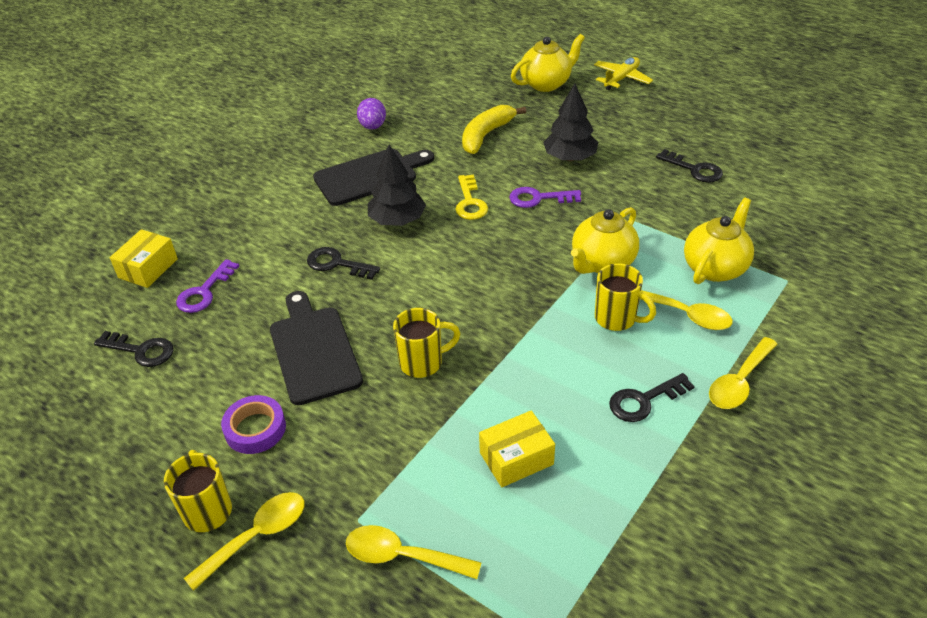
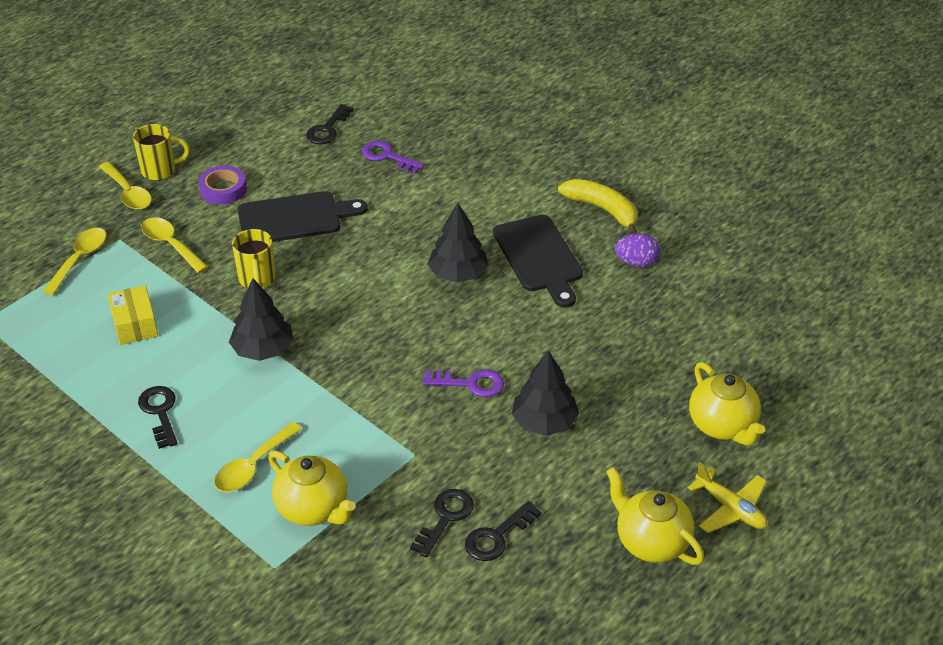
camera: 95 degrees right, 0 degrees up
(148, 268) = (428, 124): yellow box -> none
(337, 264) = (402, 232): black key -> black key (445, 518)
(470, 202) = (476, 328): yellow key -> none
(486, 135) = (604, 354): yellow banana -> yellow banana (603, 210)
(530, 337) = (263, 349): none -> black tree
(539, 198) = (470, 384): purple key -> purple key turned 90 degrees clockwise
(602, 263) = (348, 417): yellow teapot -> yellow teapot (650, 541)
(617, 319) = (265, 414): yellow mug -> none
(739, 382) = (154, 484): yellow spoon -> yellow spoon (170, 245)

